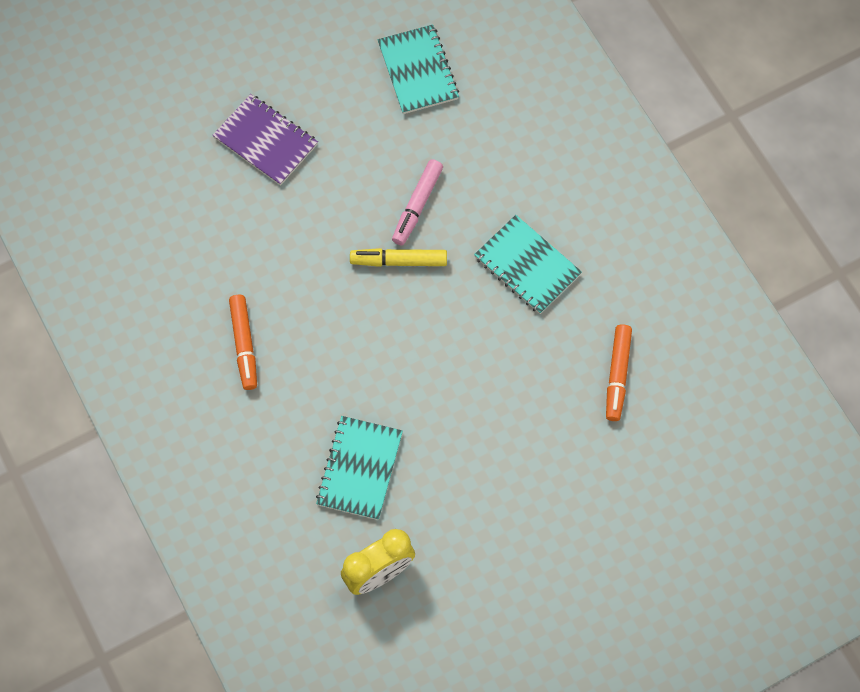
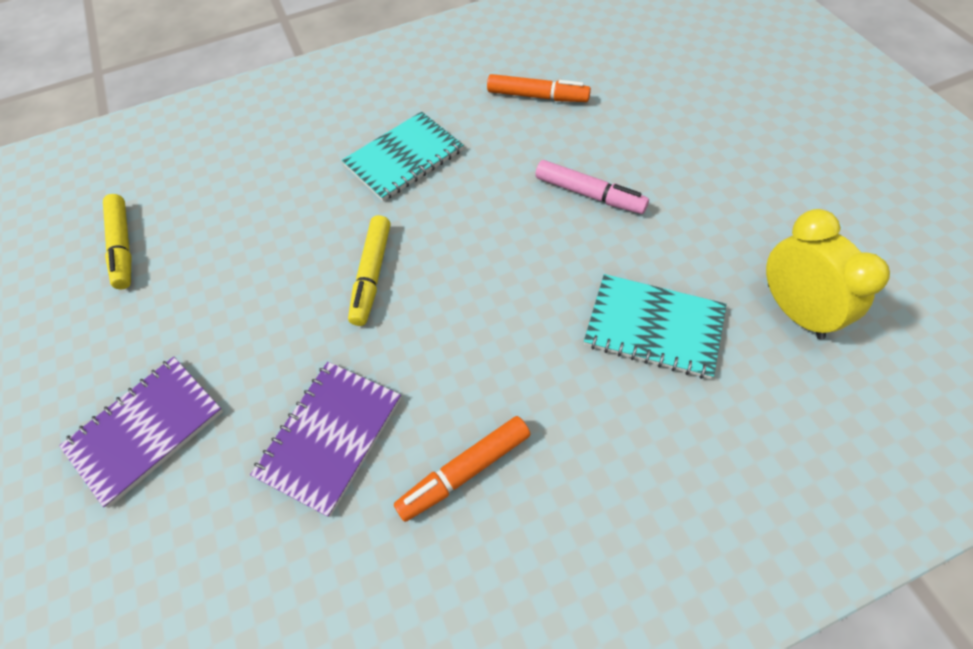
camera: 80 degrees left, 10 degrees down
(244, 345) = (465, 471): orange marker -> orange marker turned 150 degrees clockwise
(265, 257) = (330, 437): none -> purple notebook
(417, 206) = (303, 254): pink marker -> pink marker (589, 194)
(418, 71) = (123, 246): turquoise notebook -> yellow marker

